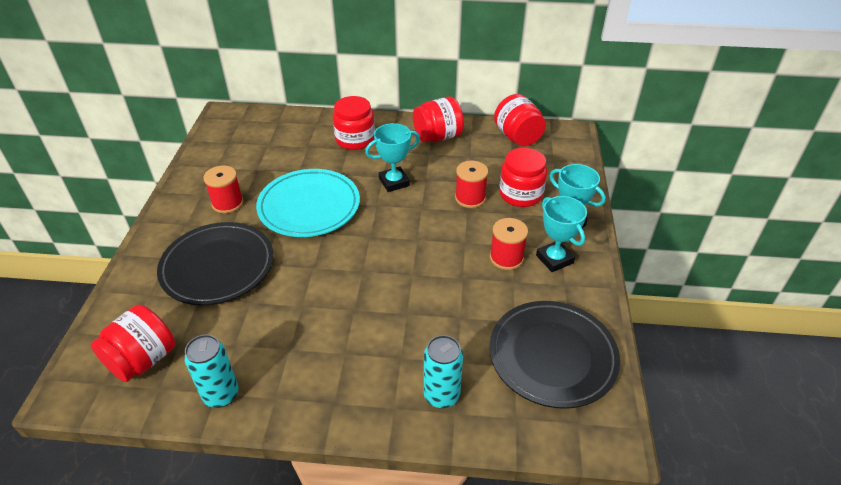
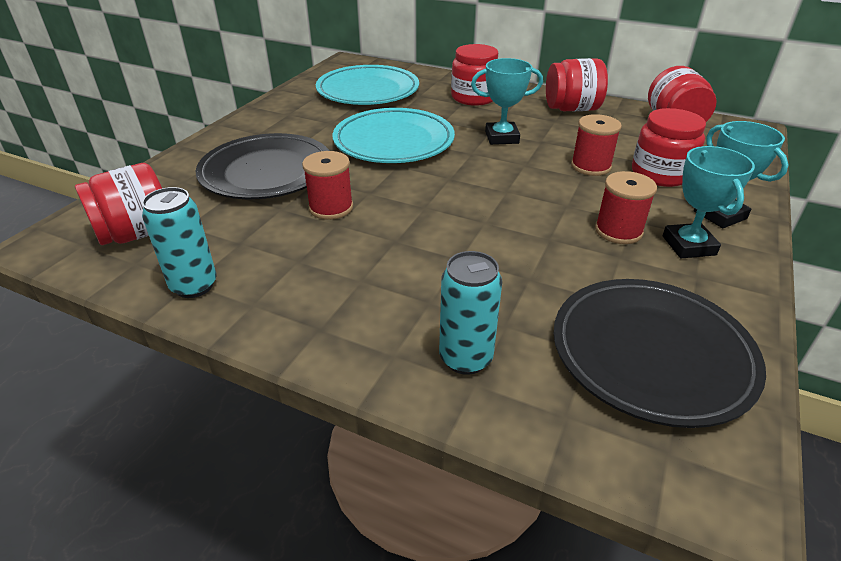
camera: 20 degrees right, 5 degrees down
(227, 203) = (309, 125): red spool -> red spool (331, 208)
(260, 150) = (368, 91): none -> turquoise plate

